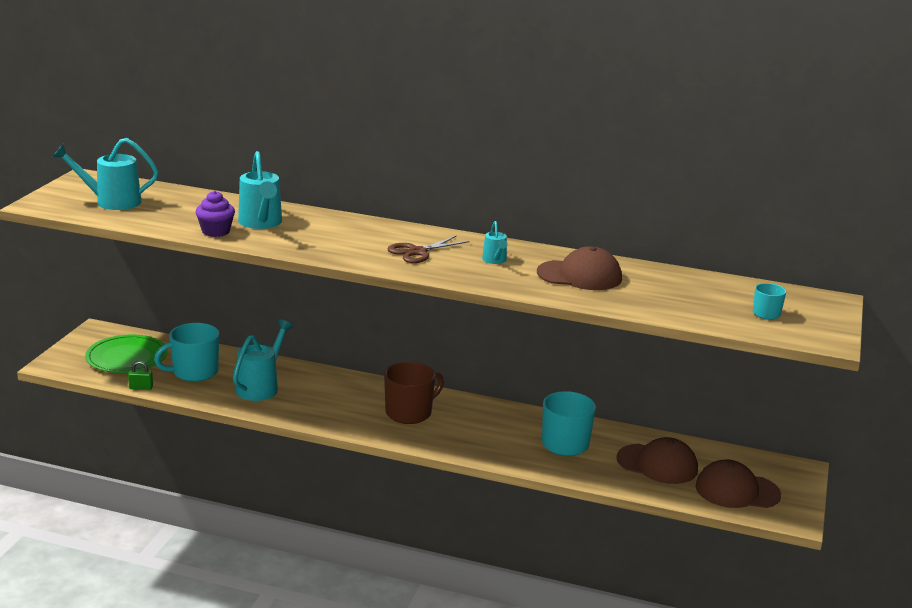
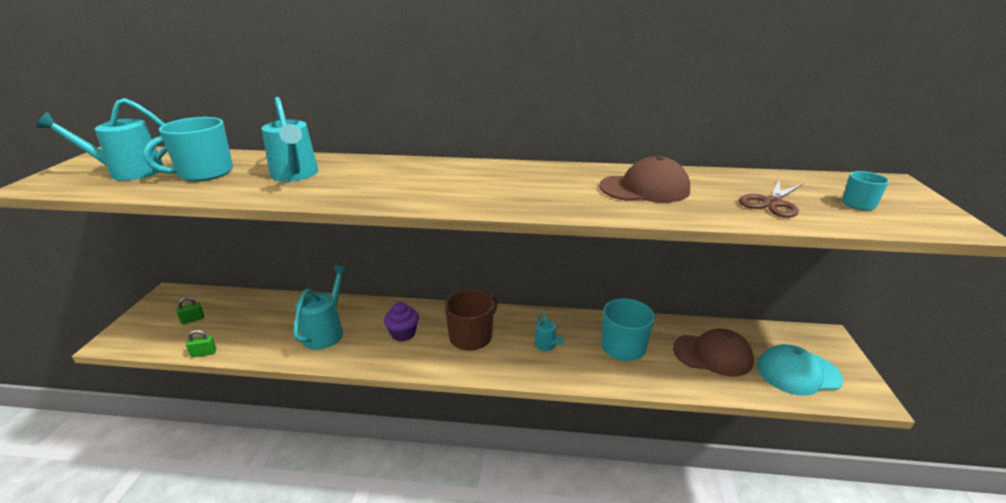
camera: 10 degrees left, 5 degrees up
(127, 357) = (193, 320): green plate -> green padlock
(194, 372) = (260, 325): turquoise mug -> turquoise mug (204, 173)
(216, 231) = (243, 190): purple cupcake -> purple cupcake (403, 333)
(417, 252) = (468, 185): brown scissors -> brown scissors (771, 203)
(495, 260) = (551, 184): turquoise watering can -> turquoise watering can (547, 346)
(737, 490) = (798, 372): brown cap -> turquoise cap

